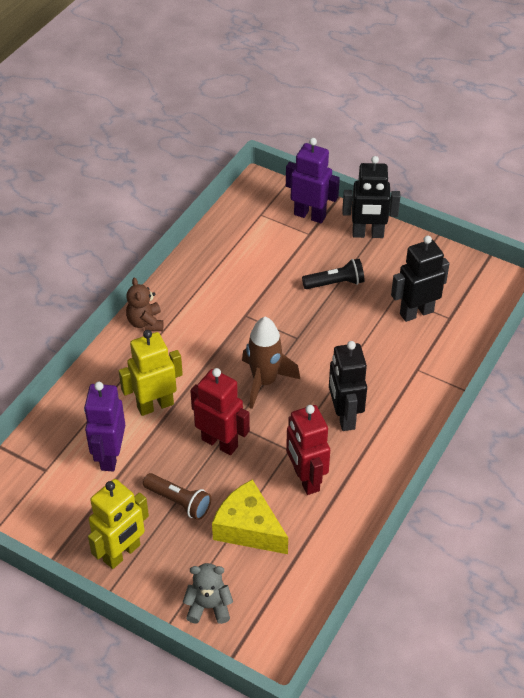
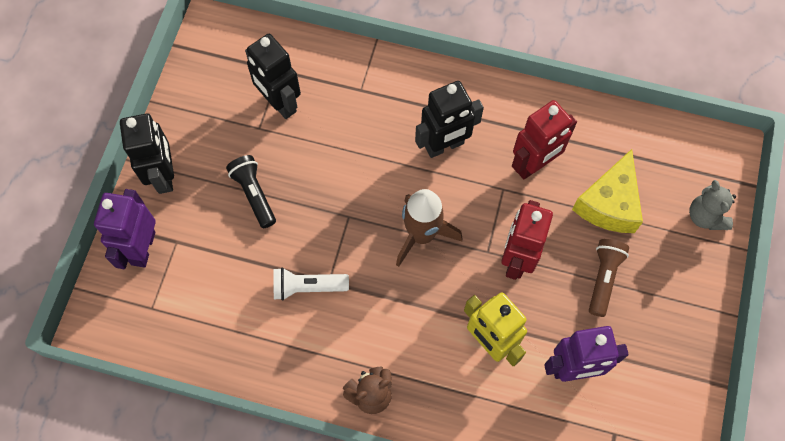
camera: 105 degrees left, 20 degrees up
(122, 553) = (682, 315): yellow robot -> none
(245, 301) = (307, 287): none -> white flashlight

